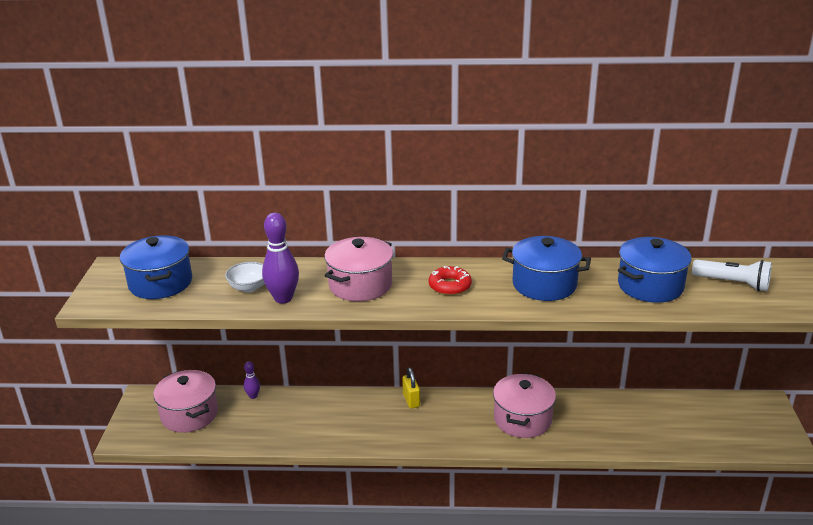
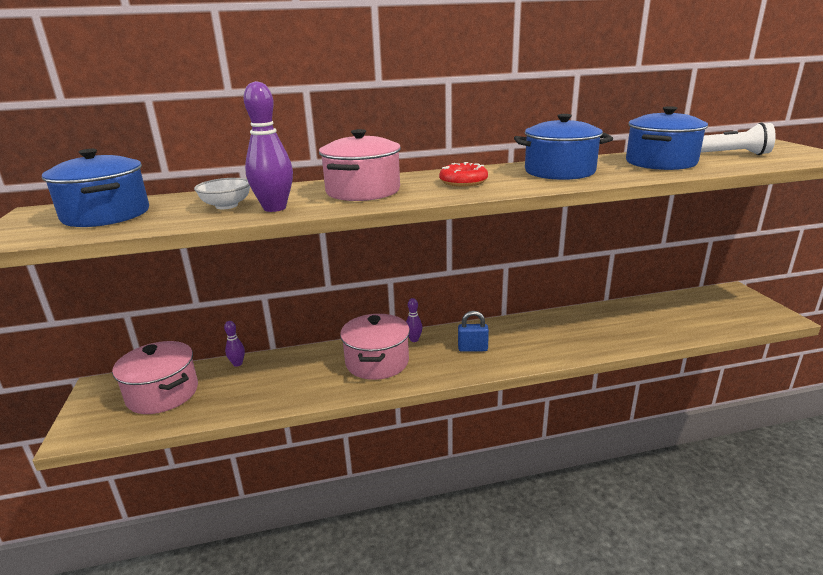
camera: 15 degrees left, 5 degrees down
(411, 400) = (414, 339): yellow padlock -> purple bowling pin
(459, 421) = (472, 348): none -> blue padlock
(522, 419) = (534, 337): pink pot -> pink pot (377, 362)

